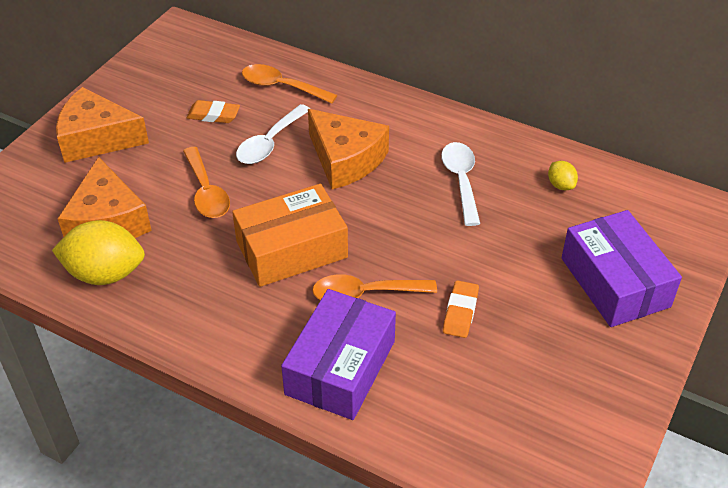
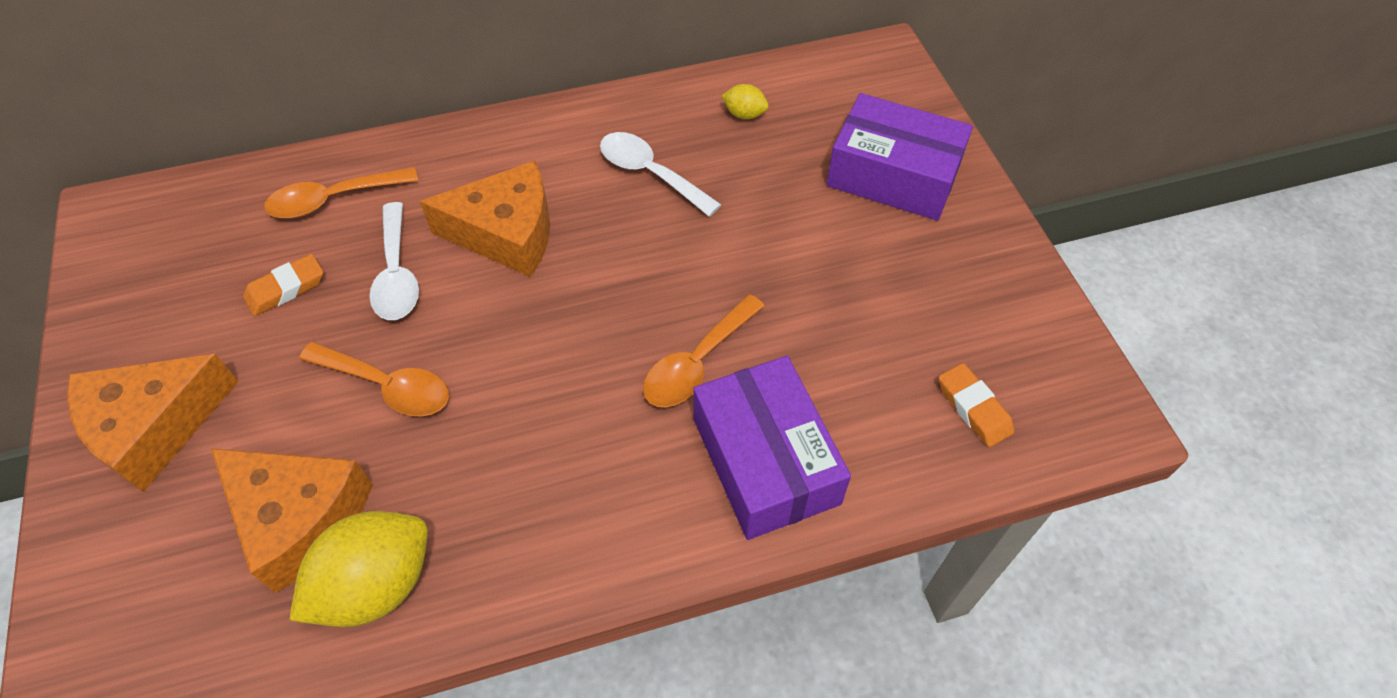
camera: 45 degrees left, 10 degrees up
(291, 249) = (566, 376): orange box -> none
(460, 312) = (805, 308): orange eraser -> orange eraser (973, 408)

